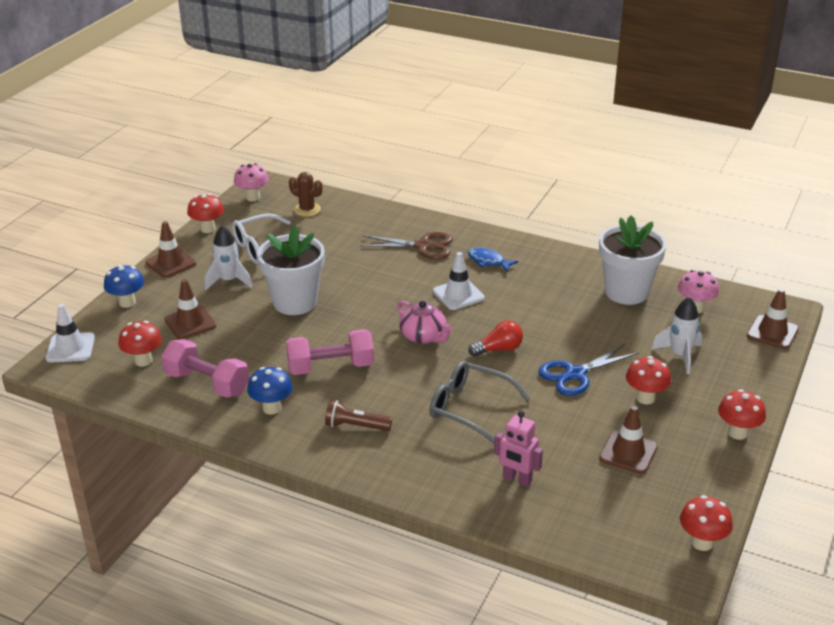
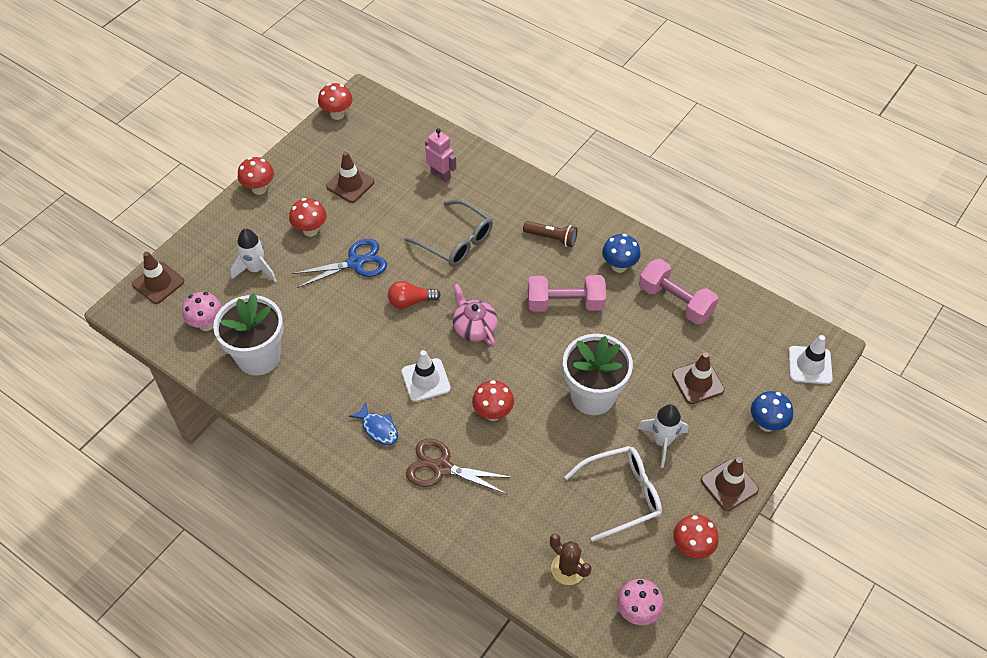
camera: 170 degrees left, 20 degrees up
(143, 361) = (736, 337): red mushroom -> red mushroom (493, 413)

